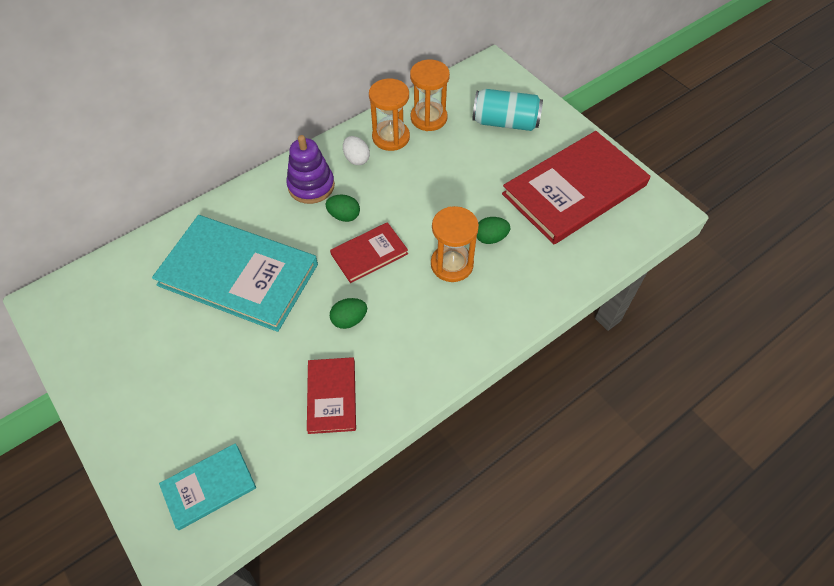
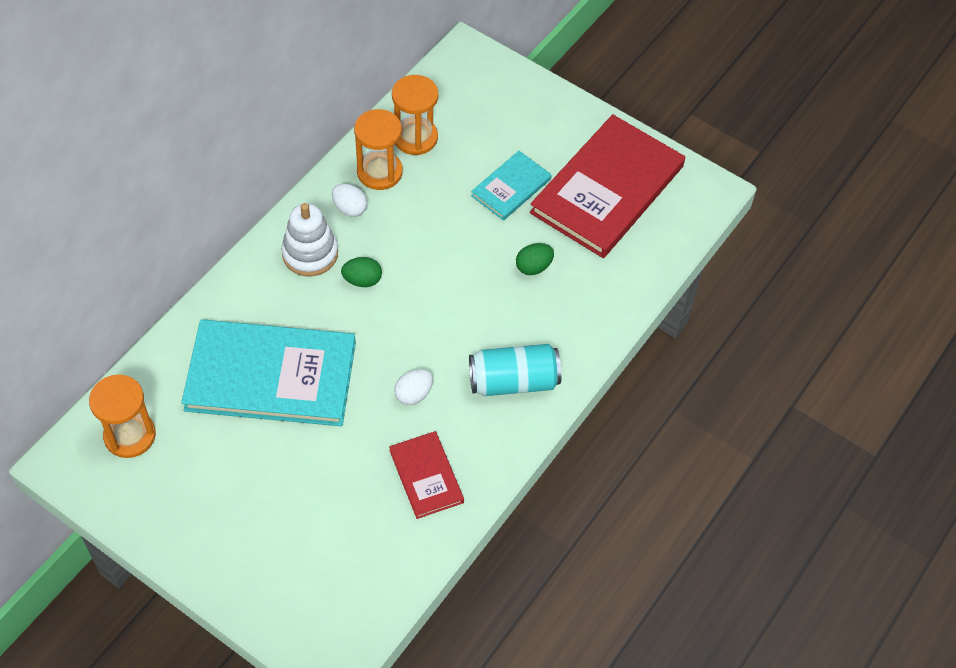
camera: 20 degrees left, 0 degrees up
(209, 487) = (337, 595): turquoise book -> turquoise book (511, 187)
(311, 186) = (310, 254): purple stacking toy -> white stacking toy
(349, 320) = (413, 394): green egg -> white egg
(369, 254) = (407, 317): red book -> none
(452, 264) = (501, 307): orange hourglass -> orange hourglass (130, 435)
(505, 122) = (506, 123): turquoise can -> turquoise can (513, 381)

